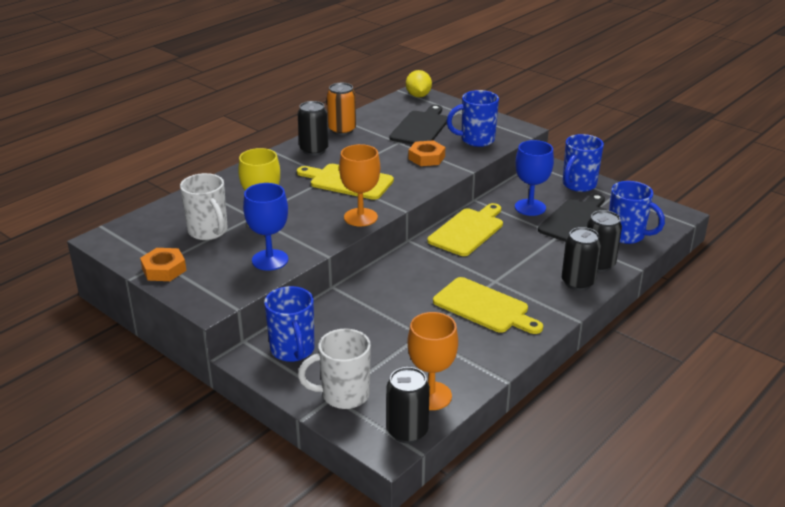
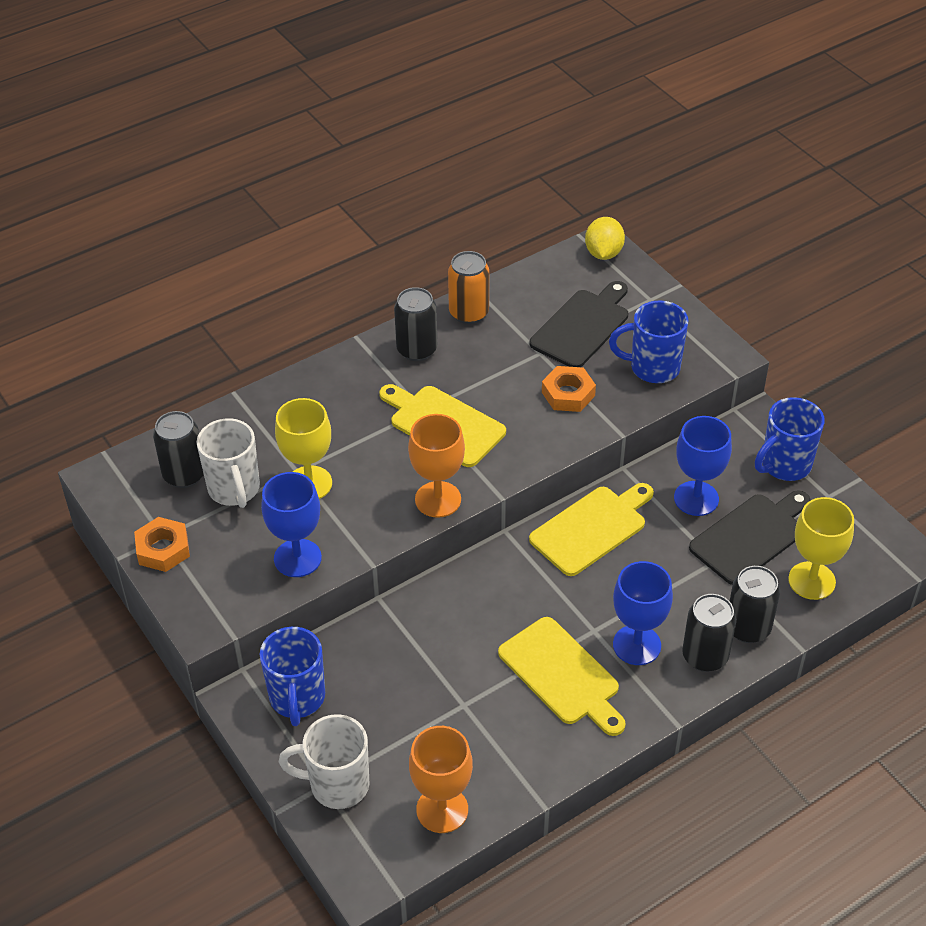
camera: 15 degrees right, 15 degrees up
(407, 431) = (395, 859): black can -> black can (184, 474)
(528, 284) = (637, 645): none -> blue goblet
(627, 235) = (811, 581): blue mug -> yellow goblet

